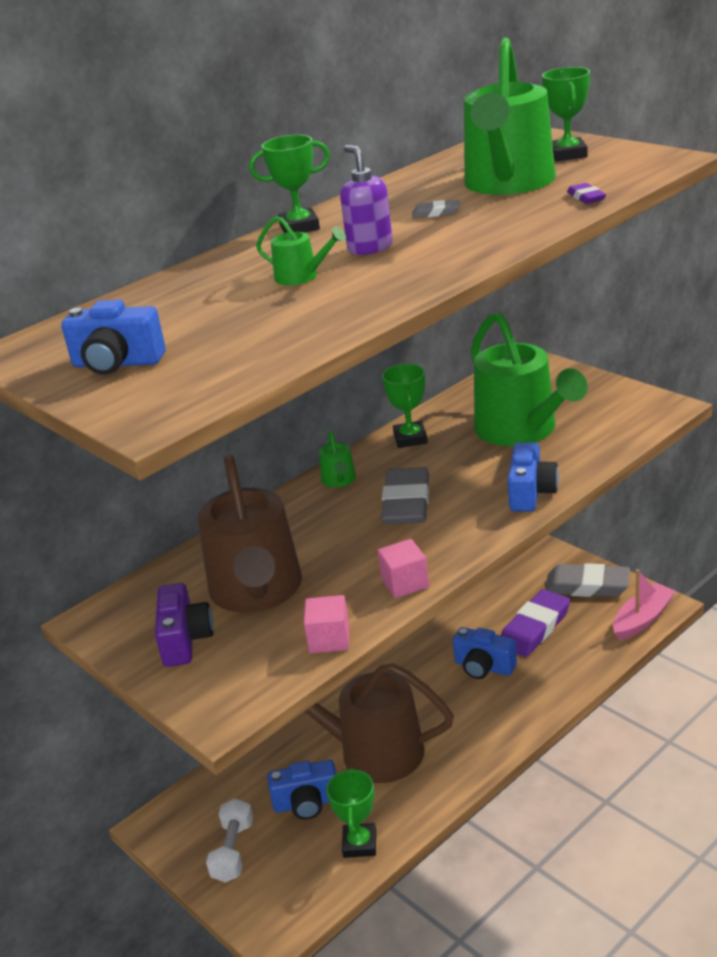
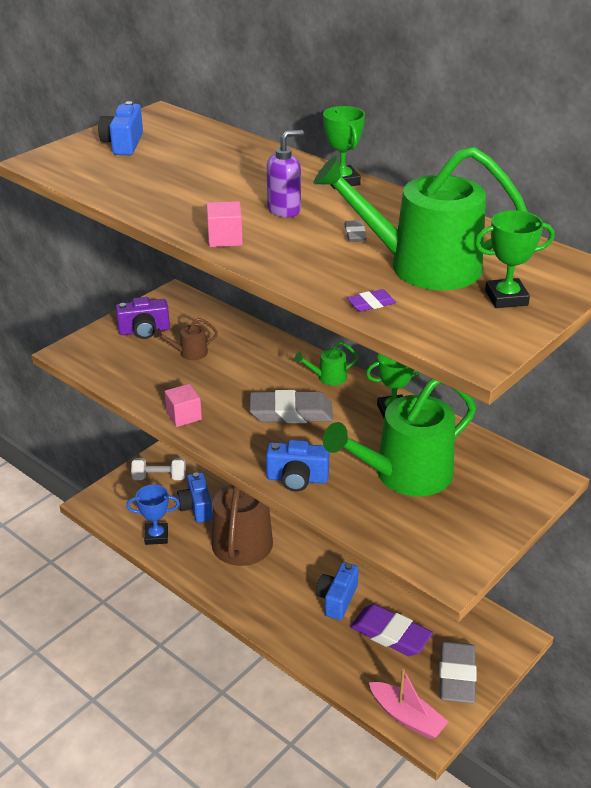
camera: 80 degrees right, 5 degrees up
(257, 591) = (189, 353): brown watering can -> brown watering can, size x0.42
(301, 277) = (236, 188): green watering can -> none
(329, 639) = (129, 387): pink cube -> pink cube (225, 239)
(359, 844) = (156, 536): green trophy -> blue trophy

